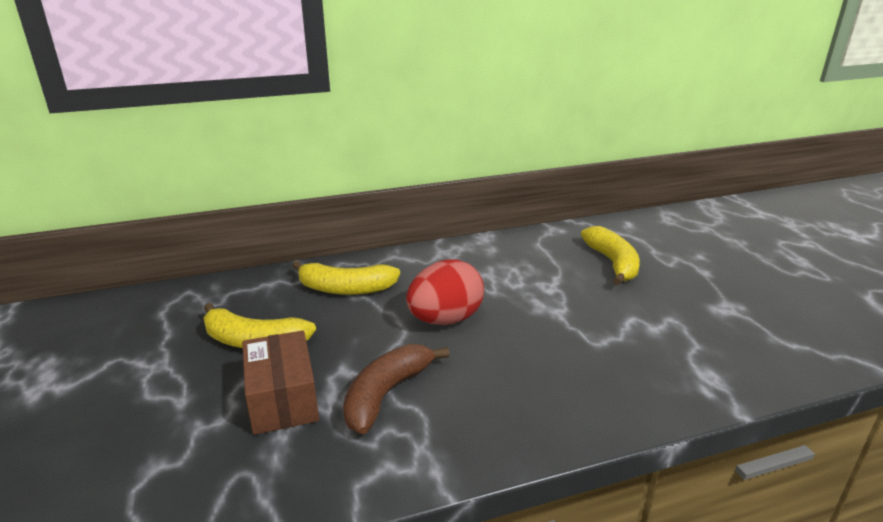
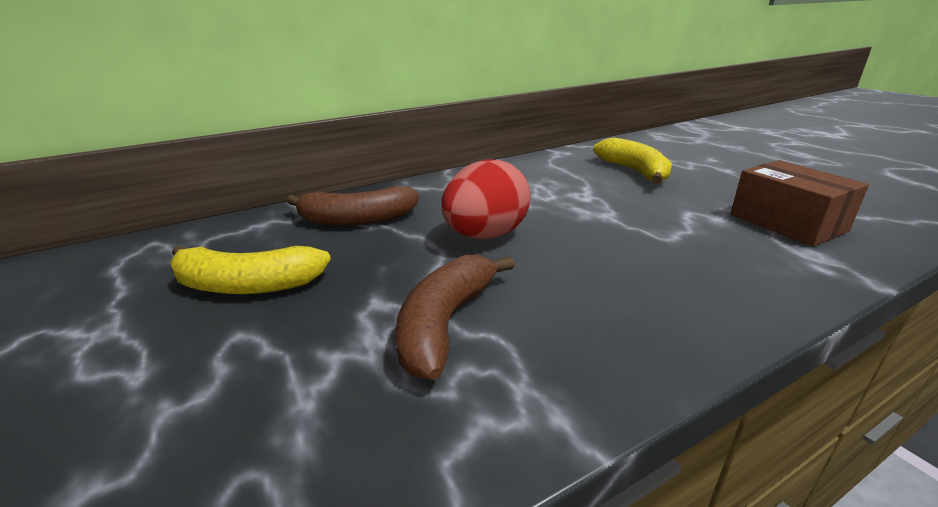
camera: 10 degrees left, 0 degrees up
(283, 399) = (298, 350): brown box -> brown box (787, 223)
(346, 289) = (357, 220): yellow banana -> brown banana

